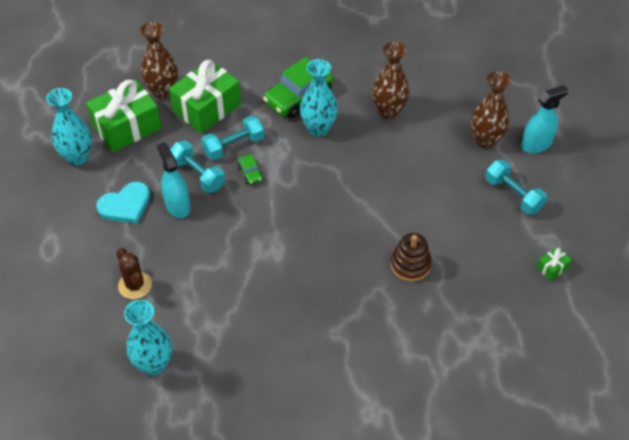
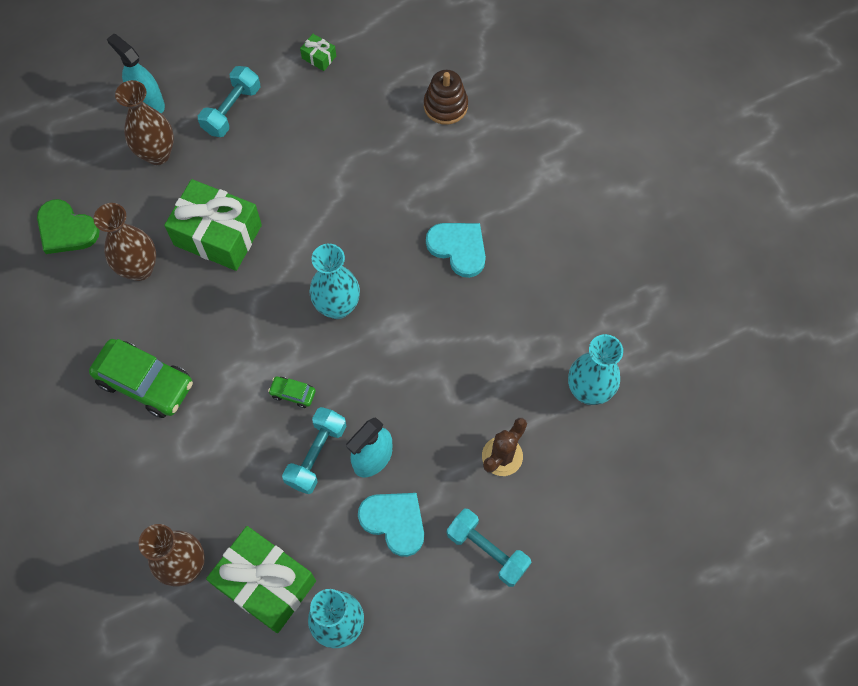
camera: 110 degrees left, 15 degrees up
(207, 108) = (198, 492): green gift -> green gift (218, 235)
(234, 146) = (255, 430): turquoise dumbbell -> turquoise dumbbell (487, 550)
(250, 173) = (293, 393): green car -> green car turned 120 degrees counterclockwise
(318, 128) = (193, 340): turquoise vase -> turquoise vase (337, 306)
(323, 313) = (458, 248): none -> turquoise heart
(410, 265) = (364, 184): brown stacking toy -> brown stacking toy (445, 106)
(437, 79) = (66, 229): none -> green heart

